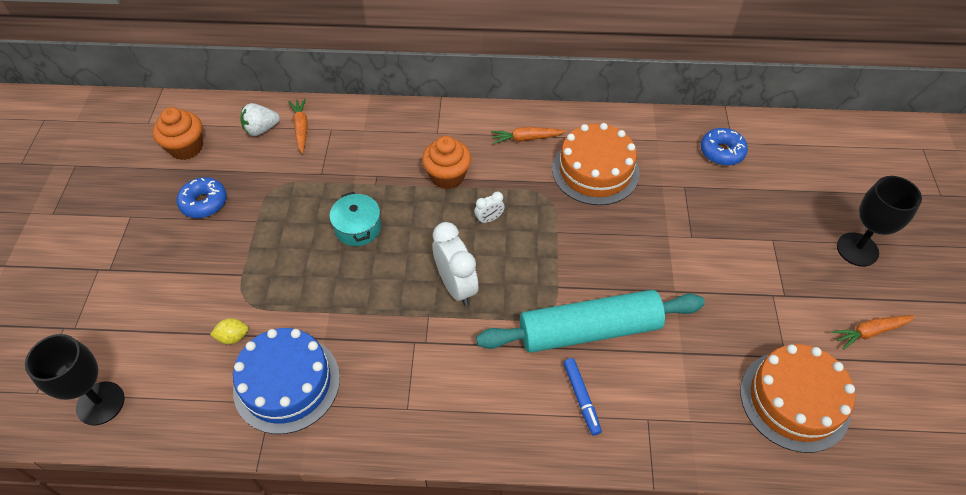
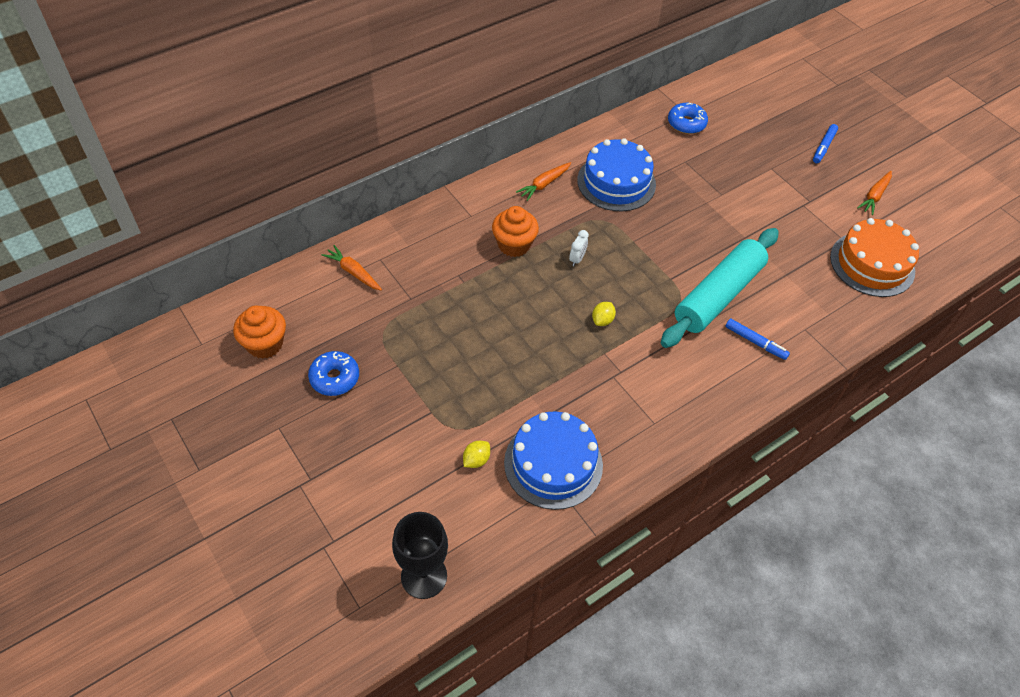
camera: 40 degrees left, 0 degrees up
(261, 129) = (318, 292): white strawberry -> none
(358, 228) = (486, 322): turquoise pot -> none
(456, 286) = (602, 320): white clock -> yellow lemon
(595, 171) = (616, 182): orange cake -> blue cake
(857, 249) = (823, 147): black goblet -> blue marker

